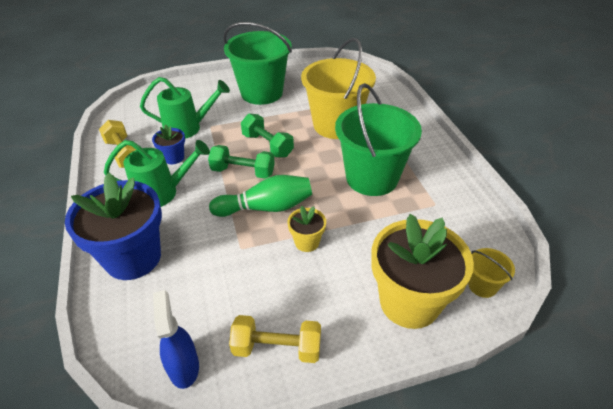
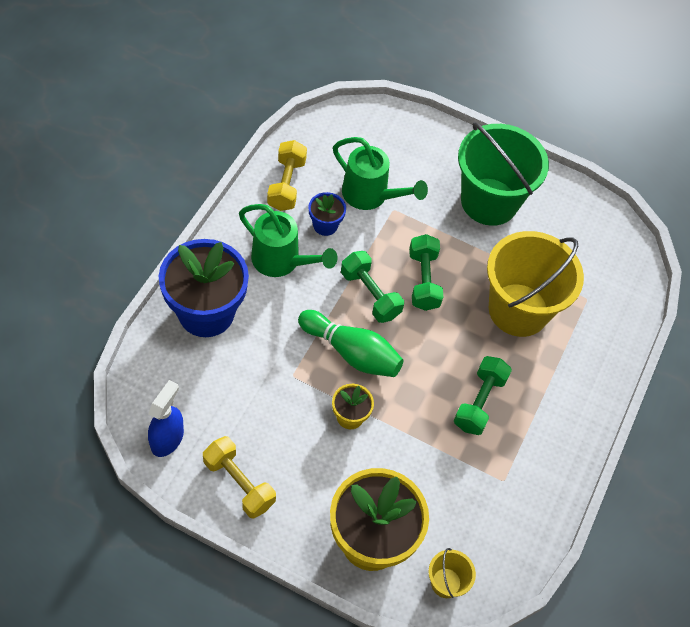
camera: 35 degrees right, 15 degrees up
(372, 178) = (479, 402): green bucket -> green dumbbell

